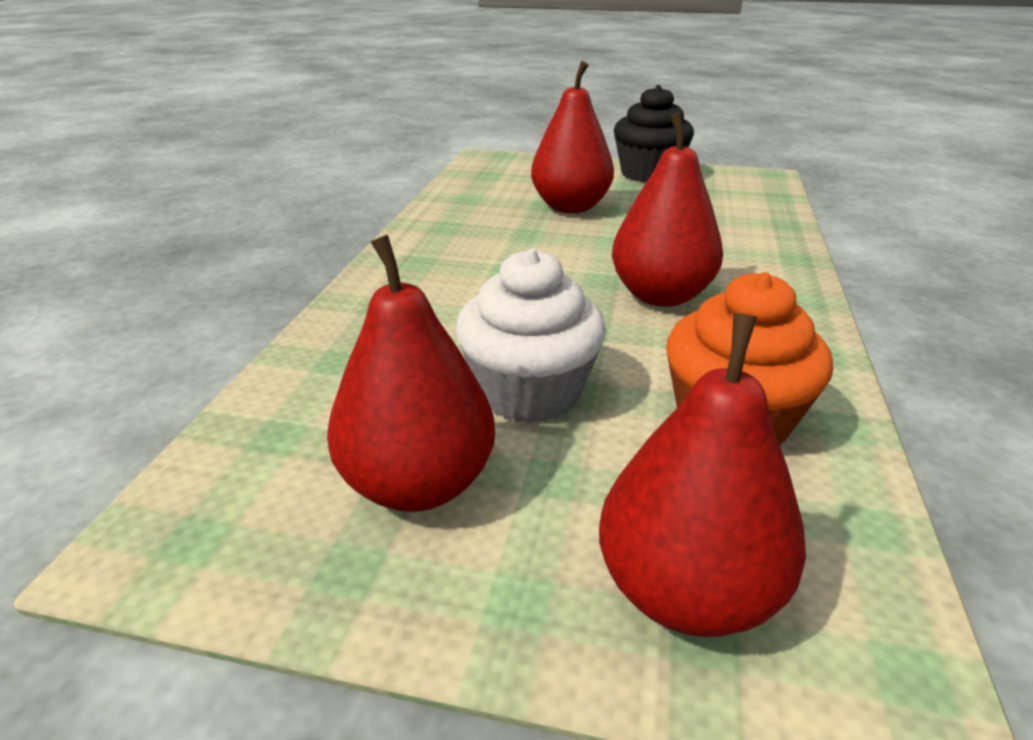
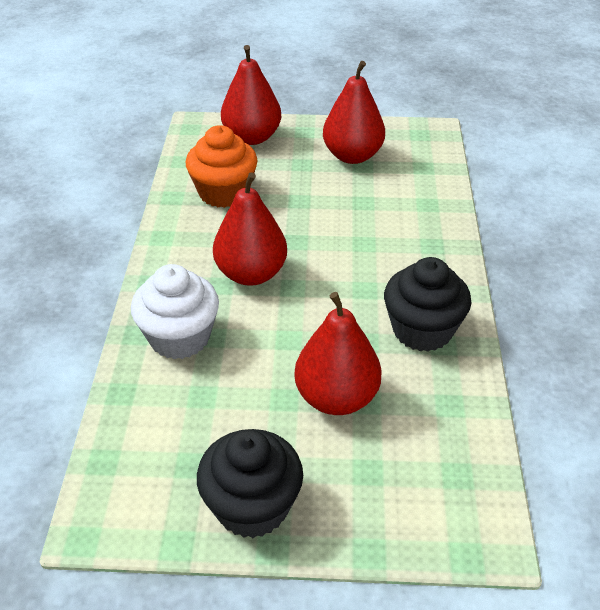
camera: 170 degrees right, 10 degrees up
(460, 236) = (422, 330): none -> black cupcake
(529, 392) = (320, 197): white cupcake -> white cupcake (179, 337)

